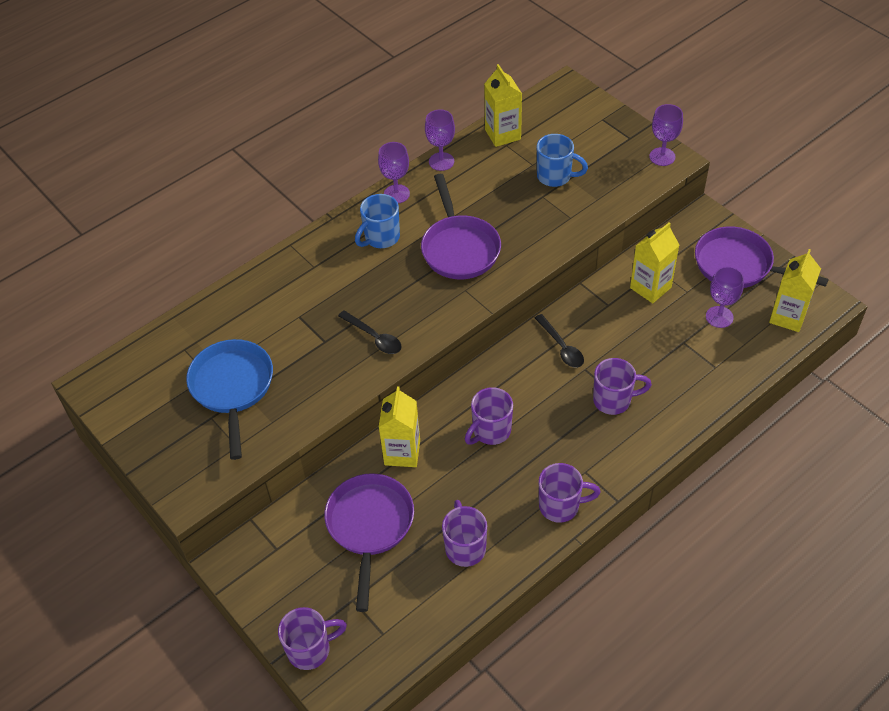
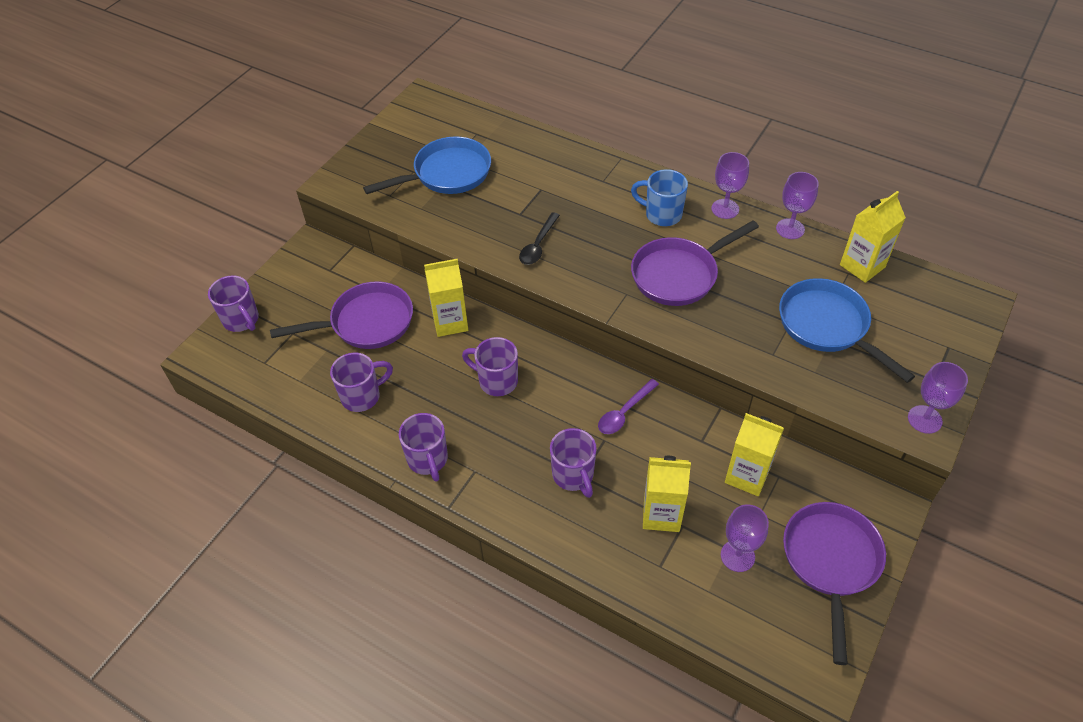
camera: 70 degrees right, 0 degrees up
(555, 176) = (827, 326): blue mug -> blue pan
(561, 347) = (624, 412): black spoon -> purple spoon
(788, 317) = (775, 634): yellow carton -> yellow carton (661, 514)

